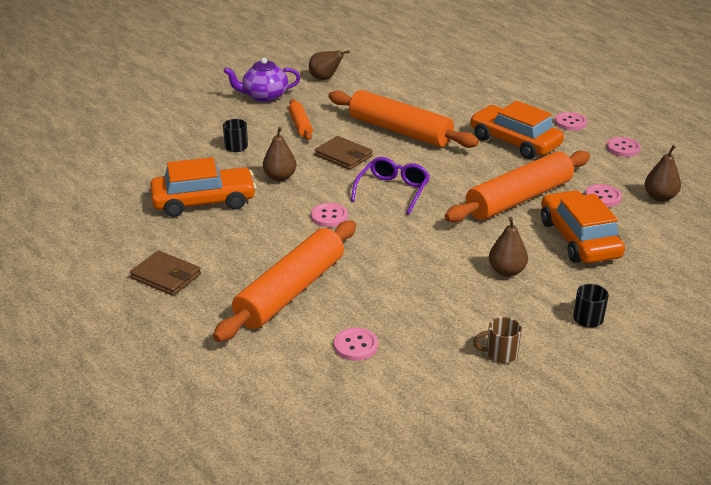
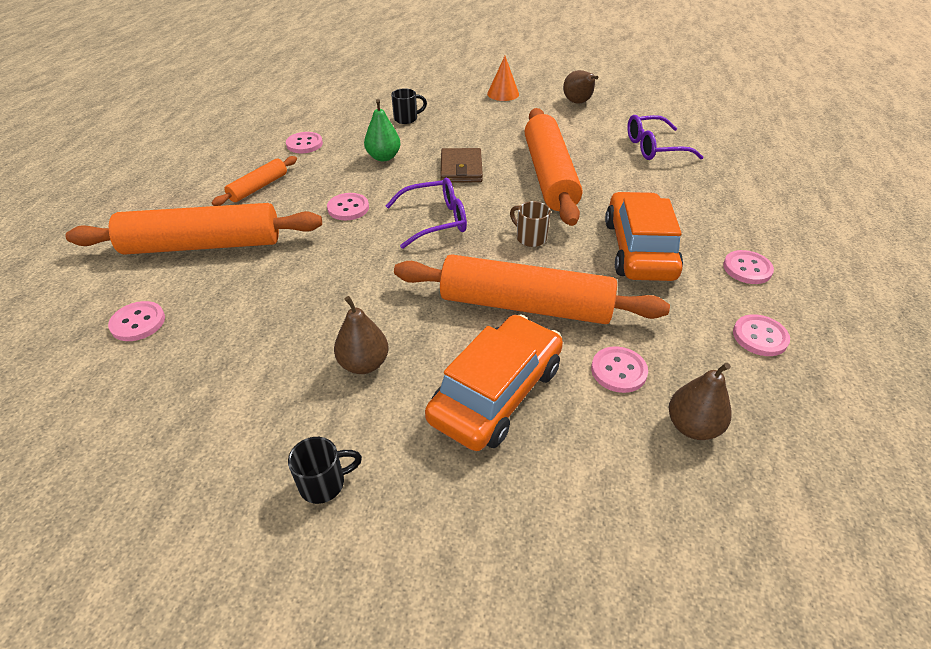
camera: 50 degrees right, 10 degrees up
(166, 276) = (177, 179): brown wallet -> none
(204, 201) = (304, 144): orange car -> pink button
(264, 96) = (503, 93): purple teapot -> orange cone
(280, 177) = (383, 157): brown pear -> green pear
(300, 125) = (482, 127): orange rolling pin -> orange rolling pin (258, 187)
(421, 85) = (654, 148): none -> purple glasses
(500, 353) = (189, 435): brown mug -> brown mug (530, 238)

